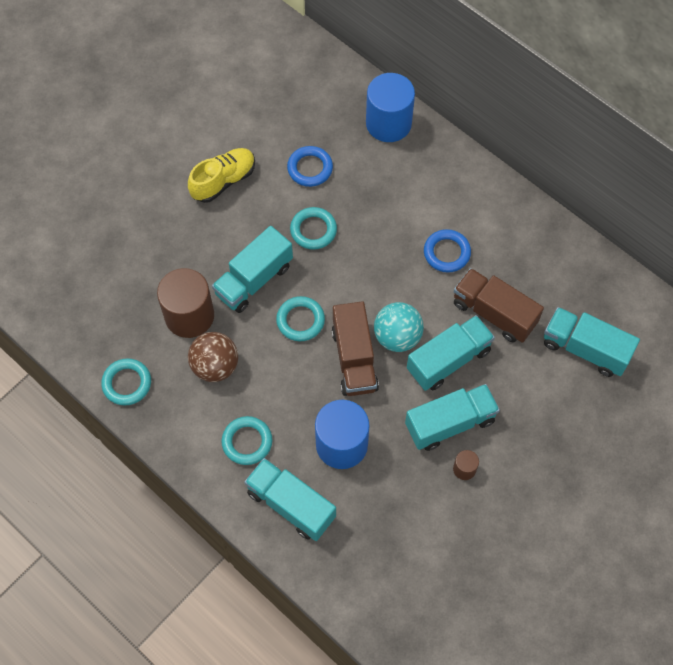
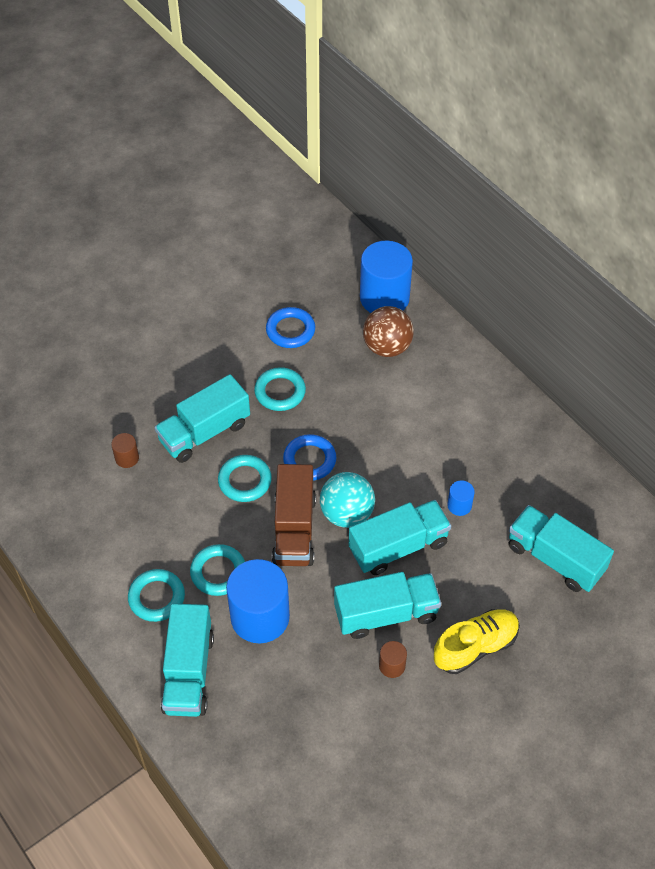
camera: 10 degrees right, 10 degrees down
(127, 383) = (43, 516): turquoise ring -> turquoise ring (218, 572)
(189, 316) = (127, 458): brown cylinder -> brown cylinder, size x0.44
(215, 366) = (141, 513): brown ball -> brown ball (387, 347)
(223, 181) = (196, 330): yellow shoe -> yellow shoe (475, 647)
(291, 505) = (189, 672): turquoise truck -> turquoise truck turned 135 degrees counterclockwise
(446, 253) = (420, 435): blue ring -> blue ring (309, 460)
(494, 313) = (459, 505): brown truck -> blue cylinder

